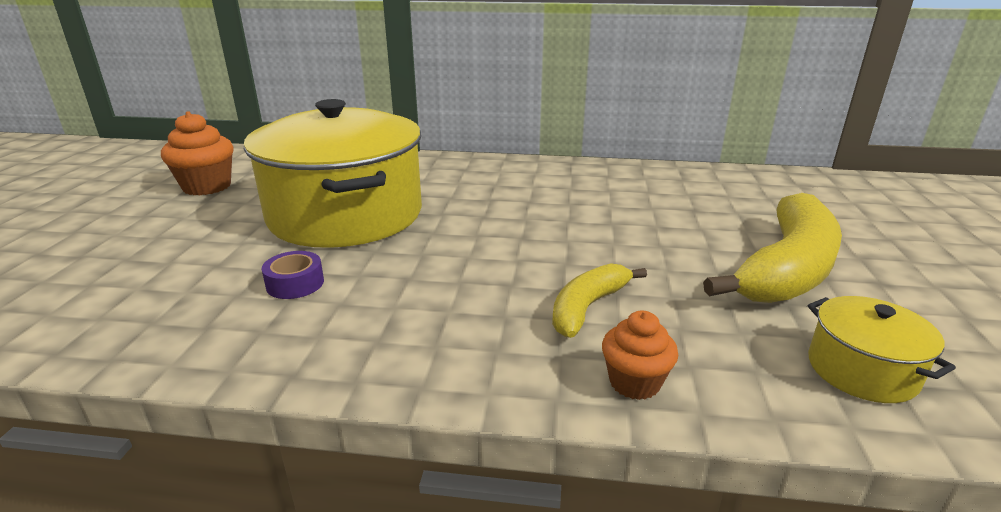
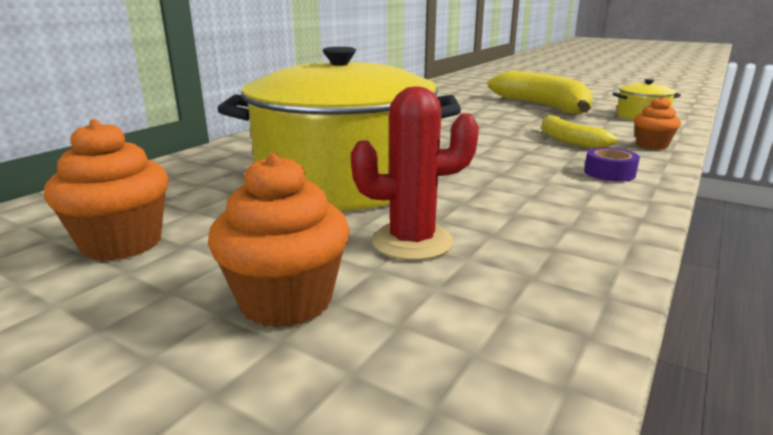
camera: 65 degrees left, 5 degrees down
(125, 246) = (286, 301): none -> orange cupcake
(215, 265) = (412, 242): none -> red cactus
(295, 283) = (484, 209): purple tape -> purple tape (609, 173)

